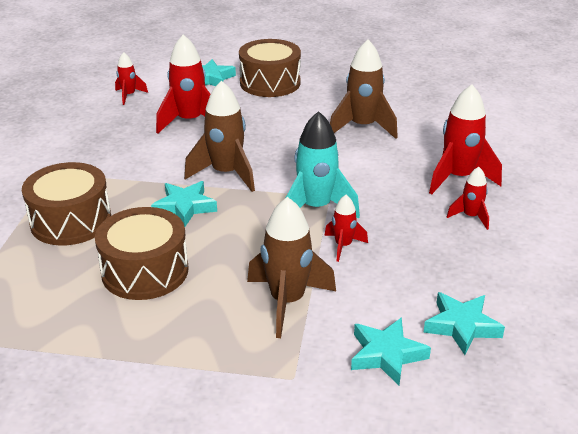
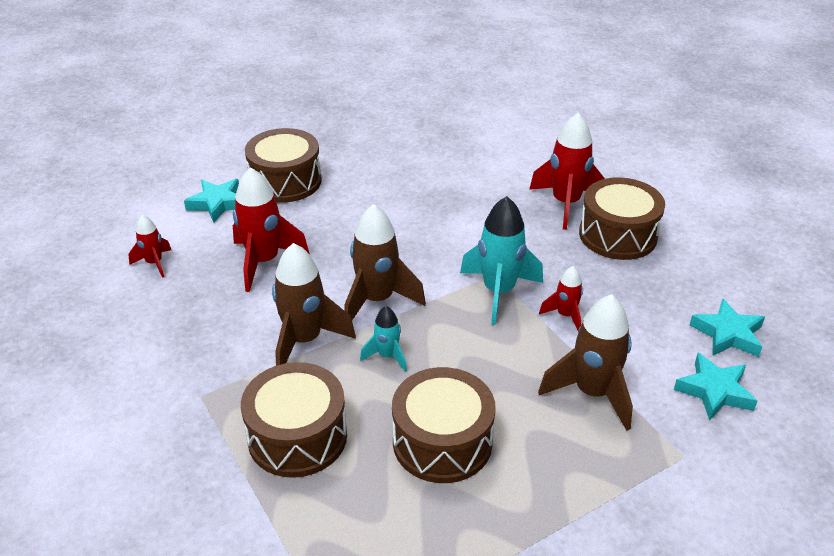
camera: 40 degrees left, 5 degrees up
(185, 207) = (387, 356): turquoise star -> turquoise rocket
(362, 127) = (431, 191): brown rocket -> brown rocket (304, 340)
(470, 217) = (617, 235): red rocket -> brown drum

